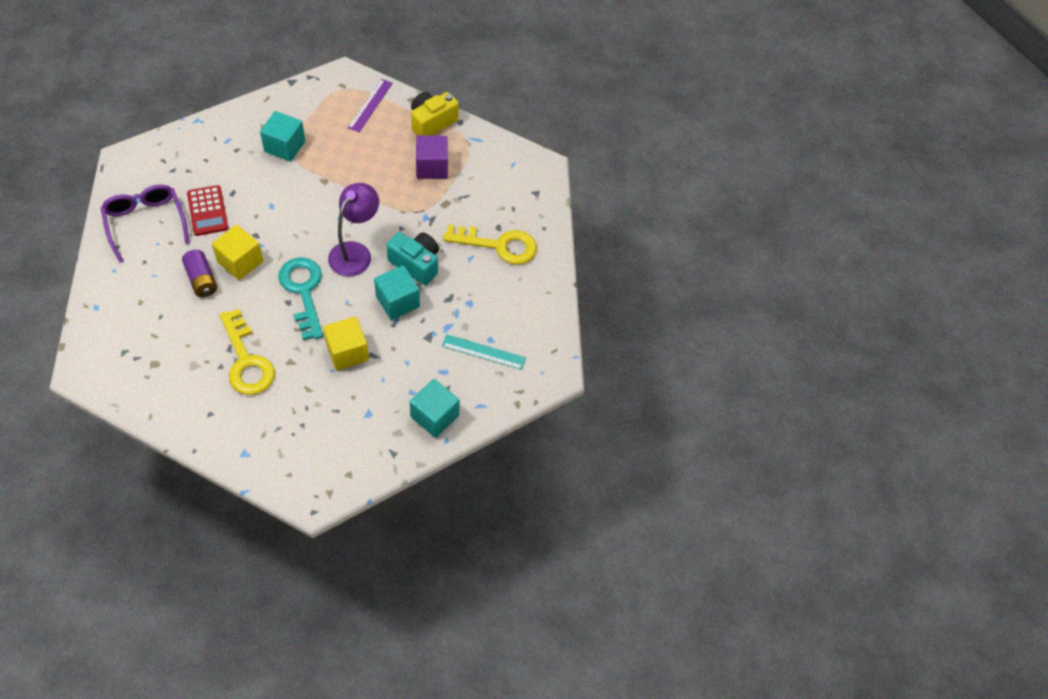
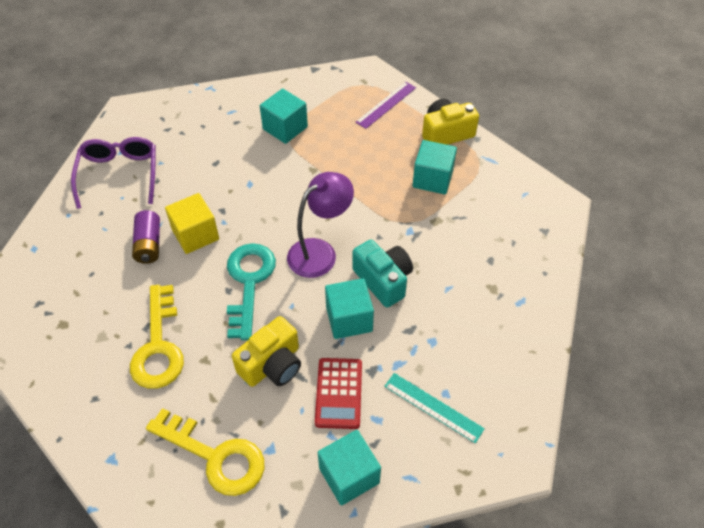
camera: 25 degrees right, 5 degrees down
(207, 211) = (184, 175): red calculator -> red calculator (338, 393)
(347, 352) = (272, 365): yellow cube -> yellow camera
(432, 167) = (432, 179): purple cube -> turquoise cube
(499, 245) = (486, 281): yellow key -> yellow key (215, 456)

